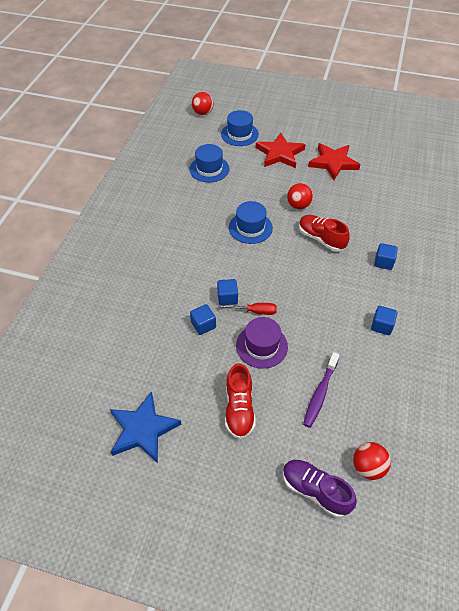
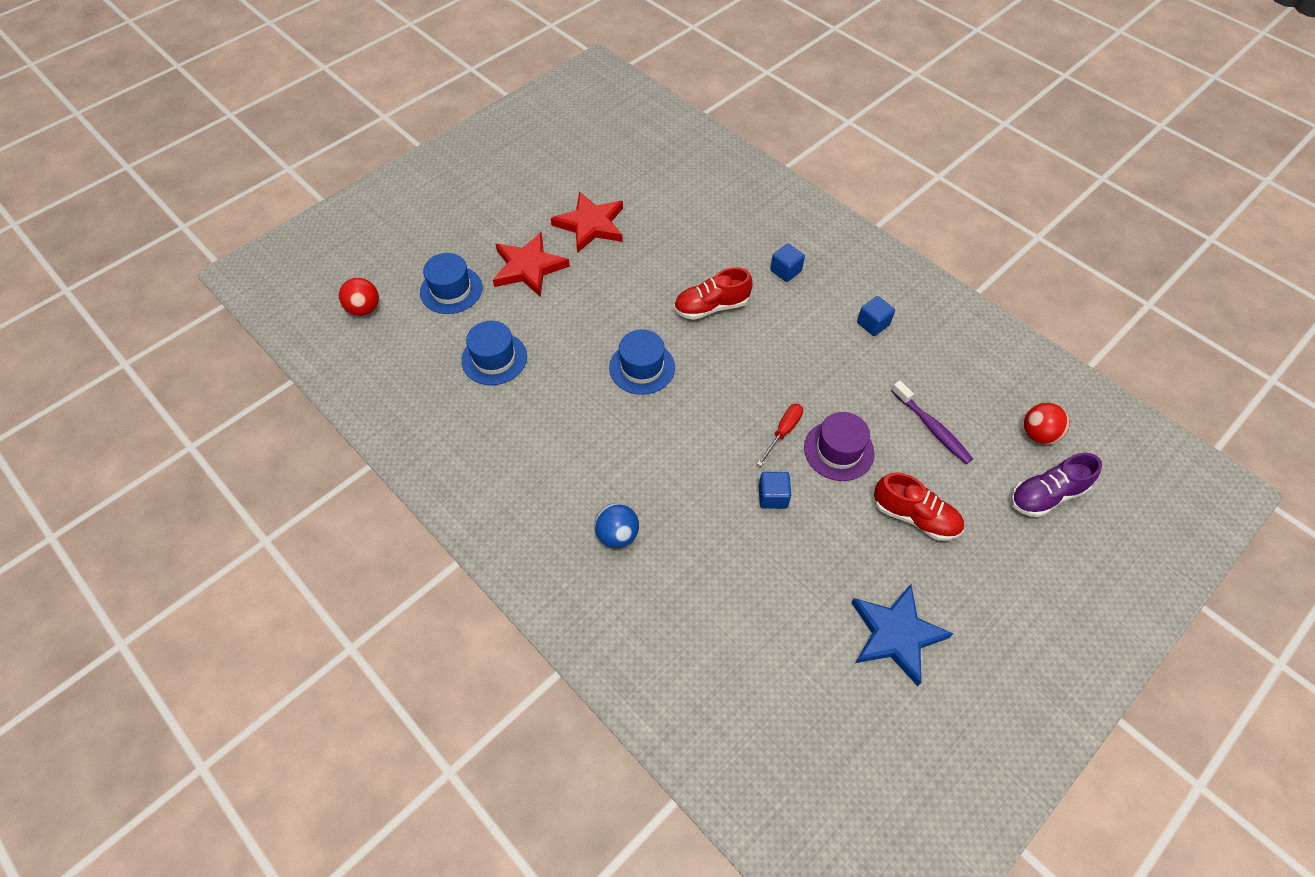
camera: 60 degrees left, 5 degrees up
(132, 265) = (617, 535): none -> blue ball
(227, 298) = (744, 450): blue cube -> none
(298, 205) = (639, 299): red ball -> none

